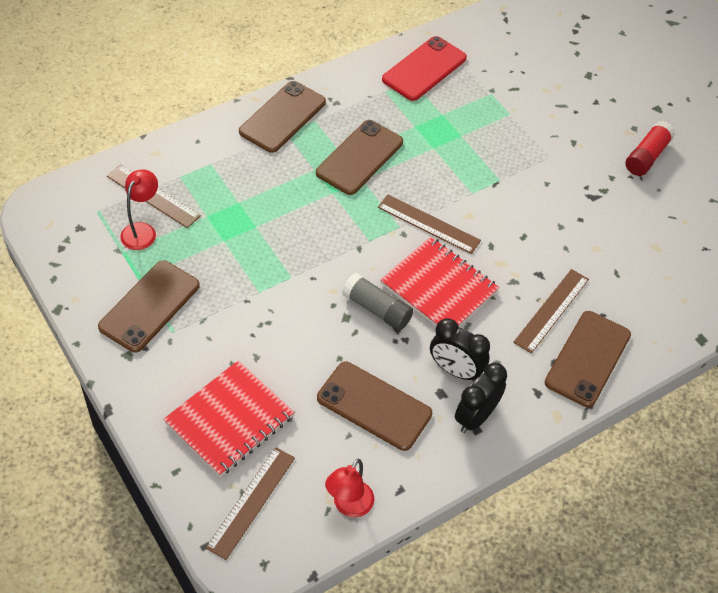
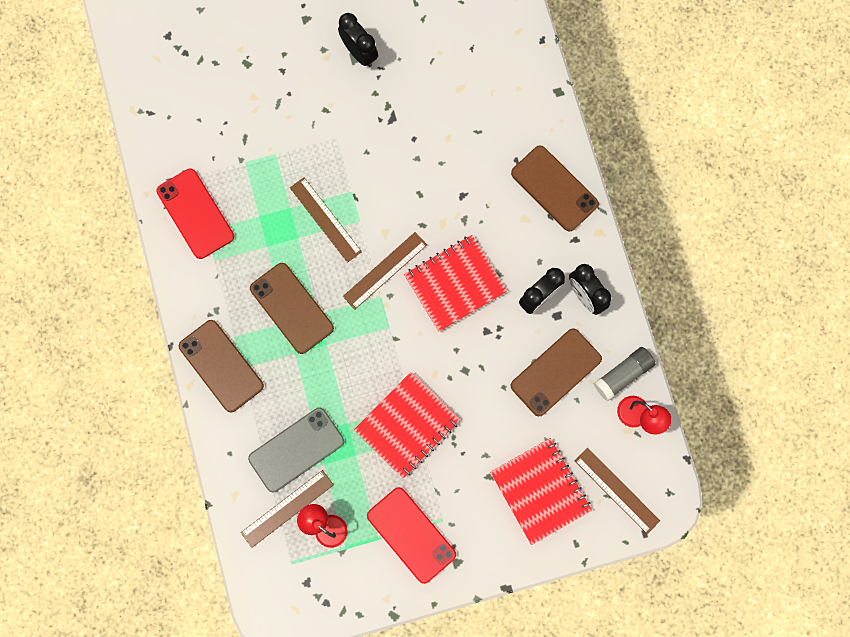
camera: 70 degrees left, 25 degrees up
(149, 306) = (411, 534): brown phone -> red phone
(216, 191) = (296, 449): none -> grey phone
(269, 277) = (407, 425): none -> red notebook
(377, 309) = (463, 342): grey glue stick -> grey glue stick (622, 375)
(551, 310) = (501, 199): brown ruler -> brown ruler (325, 219)
(647, 156) = (359, 53): red glue stick -> black clock

